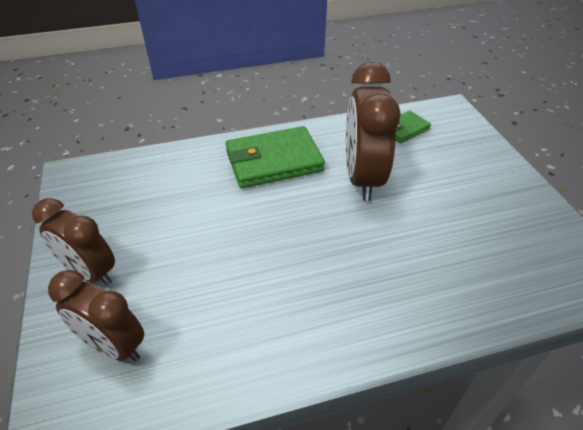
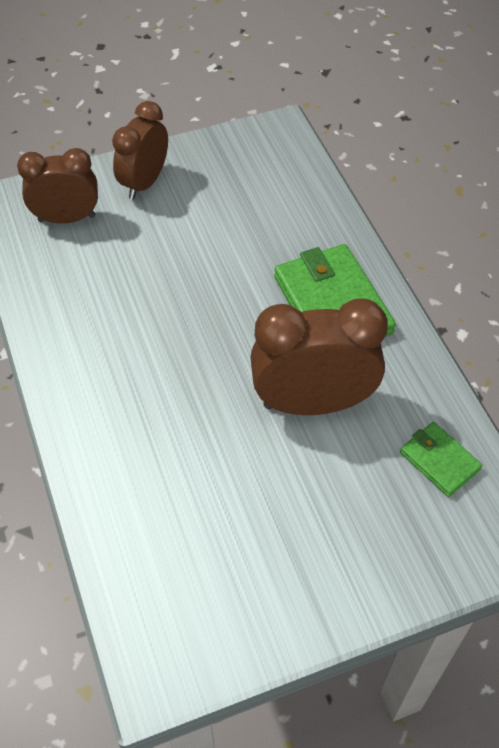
camera: 85 degrees right, 10 degrees up
(113, 346) = (67, 218): brown clock -> brown clock turned 60 degrees clockwise

